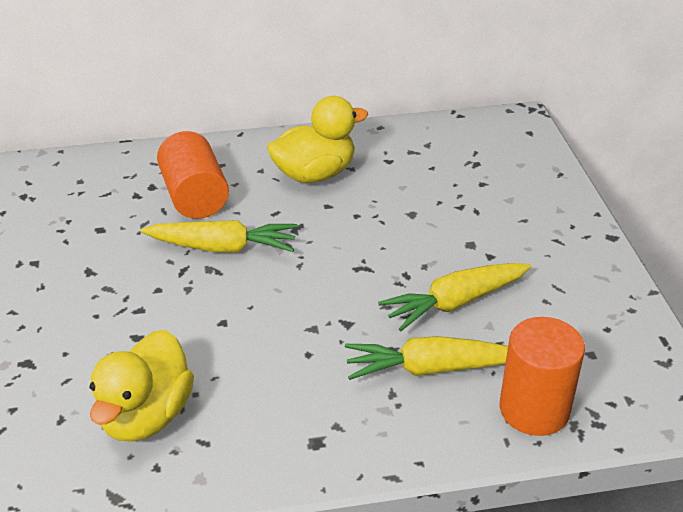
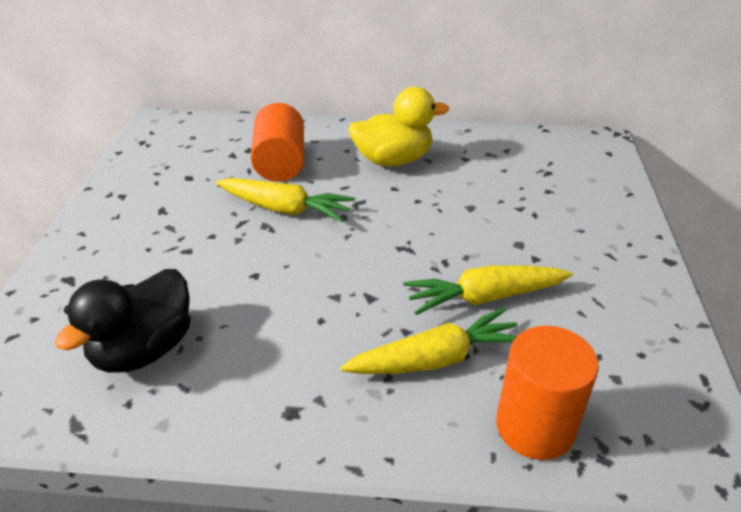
camera: 15 degrees right, 0 degrees up
(146, 416) = (144, 349): yellow duck -> black duck
(429, 368) = (436, 359): yellow carrot -> yellow carrot turned 150 degrees clockwise

